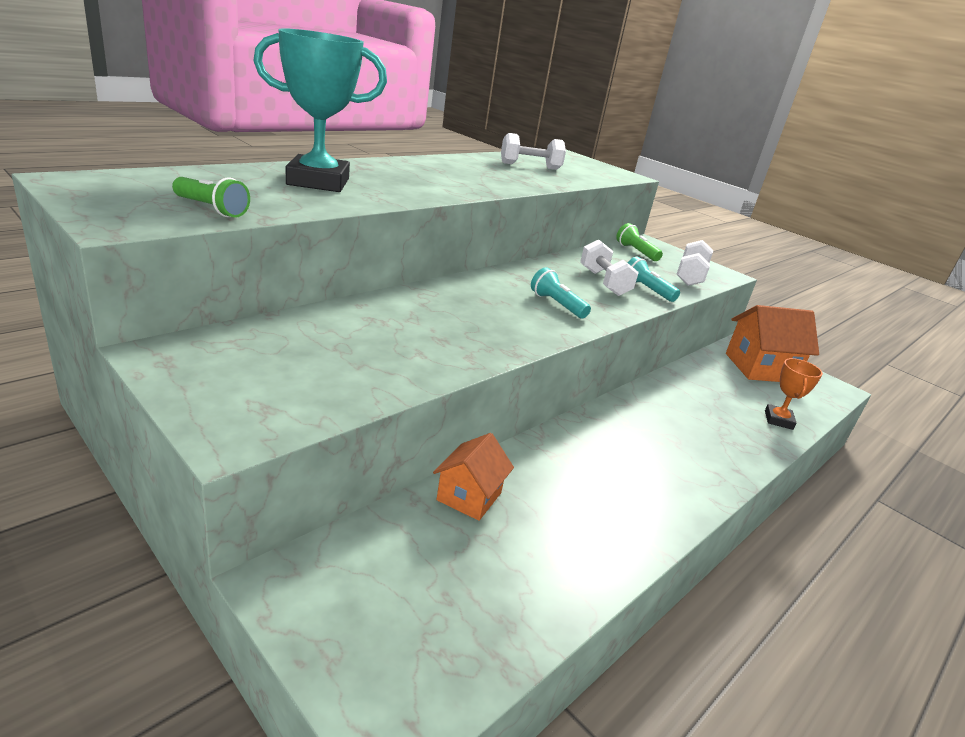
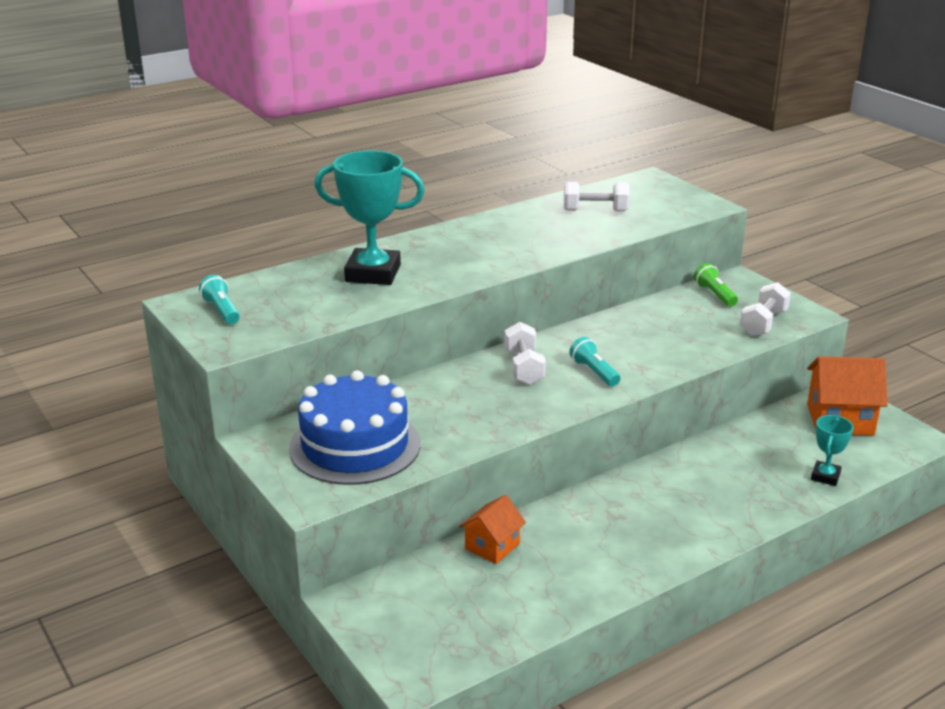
camera: 15 degrees right, 0 degrees up
(211, 209) = (288, 321): green flashlight -> none
(296, 366) = (355, 446): none -> blue cake
(604, 282) = (656, 340): white dumbbell -> white dumbbell (524, 368)
(647, 290) = (700, 346): turquoise flashlight -> turquoise flashlight (222, 311)
(778, 420) = (825, 476): orange trophy -> turquoise trophy

